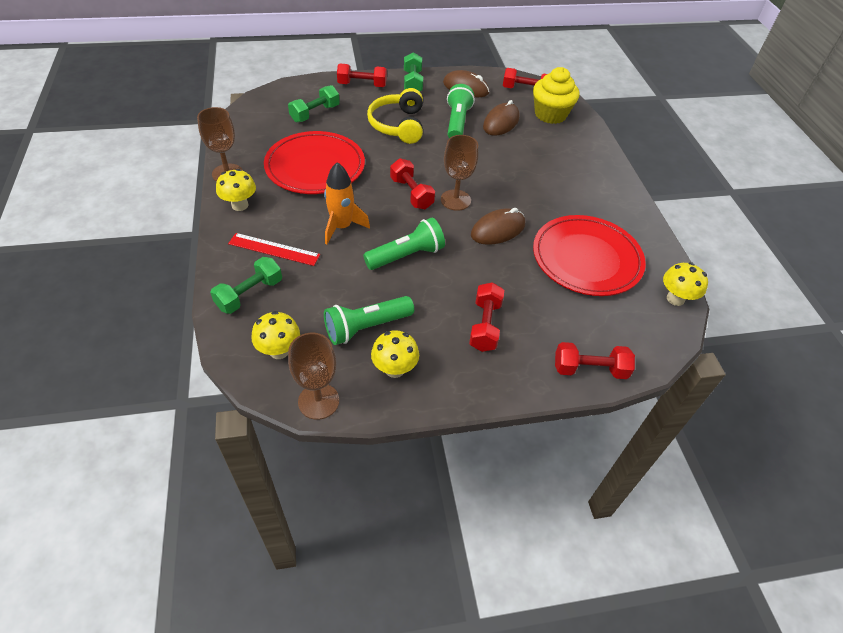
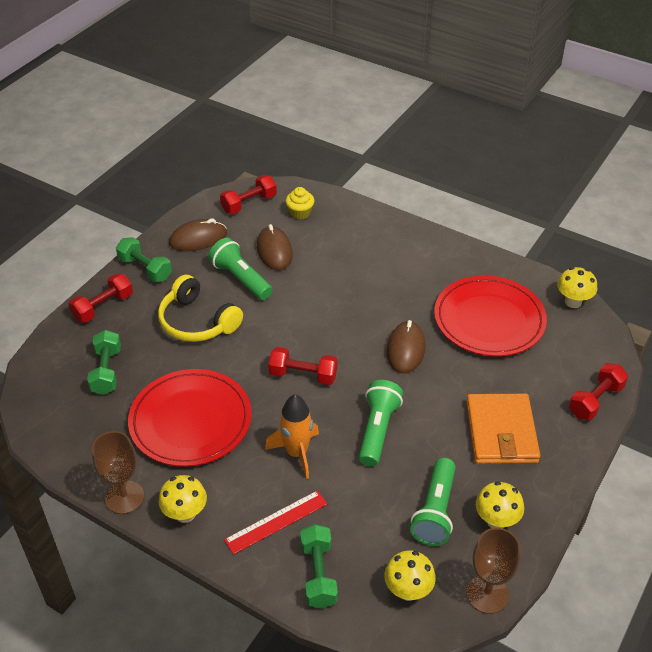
camera: 45 degrees left, 5 degrees down
(455, 200) = (342, 351): brown goblet -> none
(485, 325) = (501, 432): red dumbbell -> orange wallet
(550, 114) = (300, 213): yellow cupcake -> yellow cupcake, size x0.56

